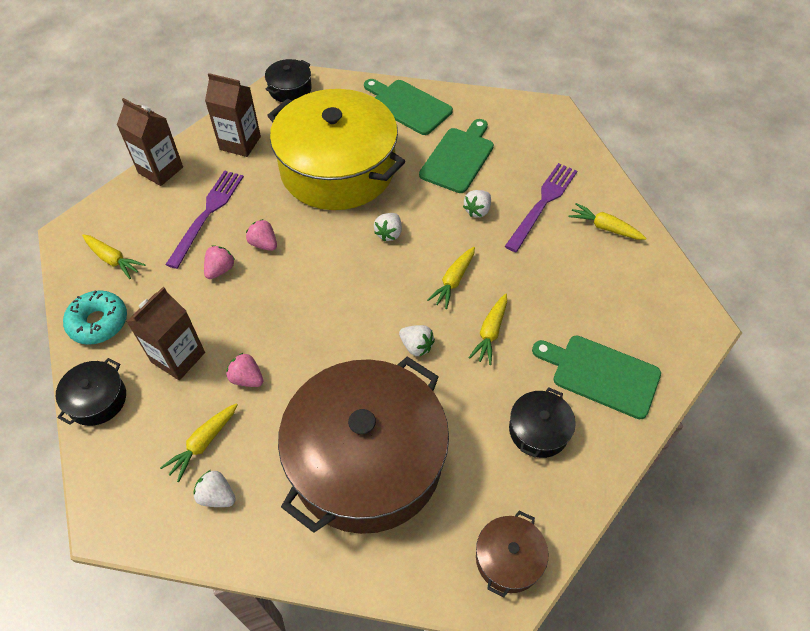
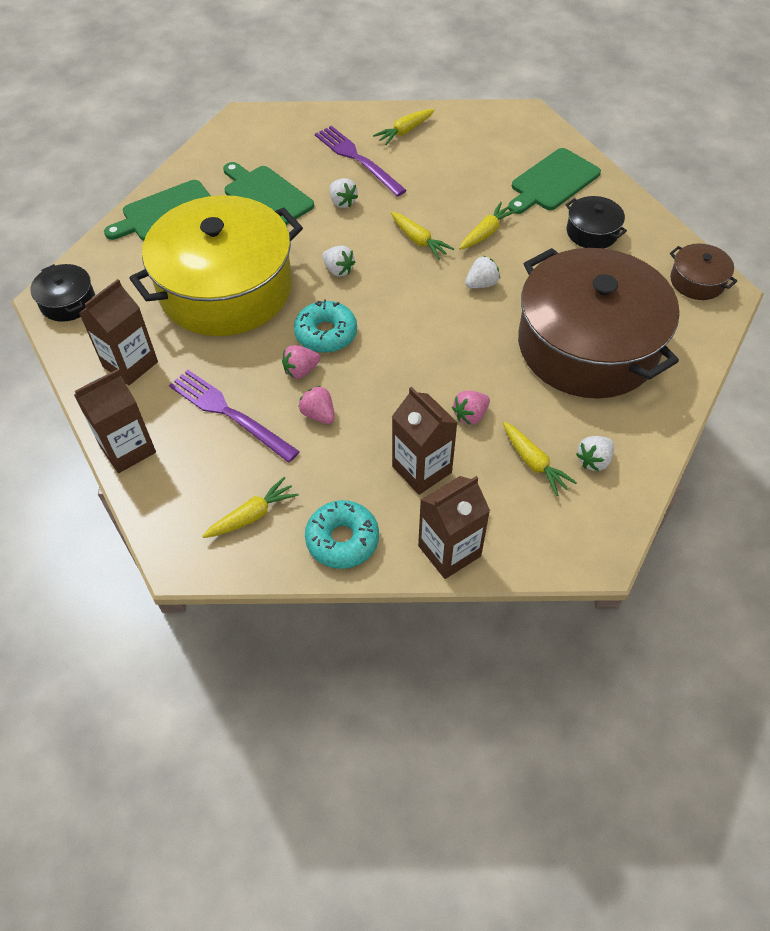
camera: 70 degrees left, 0 degrees up
(97, 400) = (449, 551): black pot -> brown carton
(310, 248) = (326, 334): none -> turquoise donut
(490, 332) = (486, 233): yellow carrot -> yellow carrot turned 90 degrees counterclockwise

